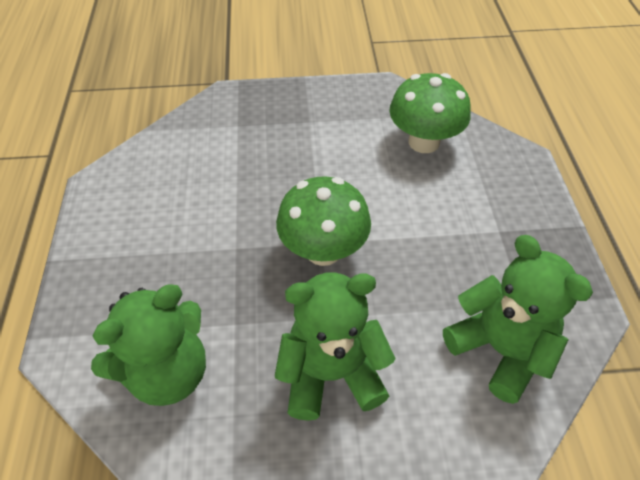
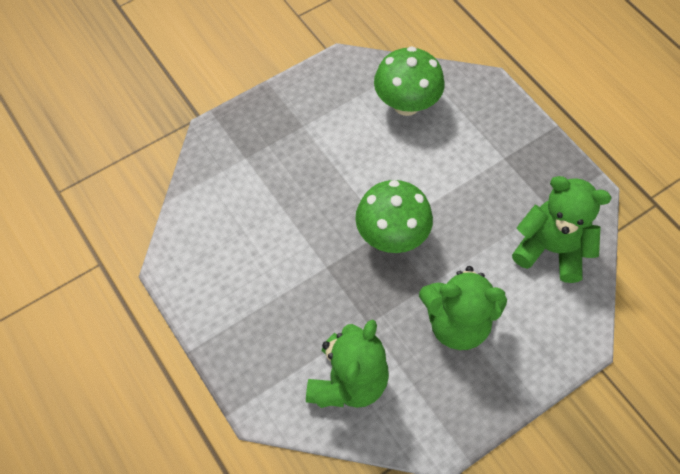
camera: 30 degrees left, 10 degrees up
(331, 374) = (457, 323): green teddy bear -> green teddy bear turned 135 degrees counterclockwise

